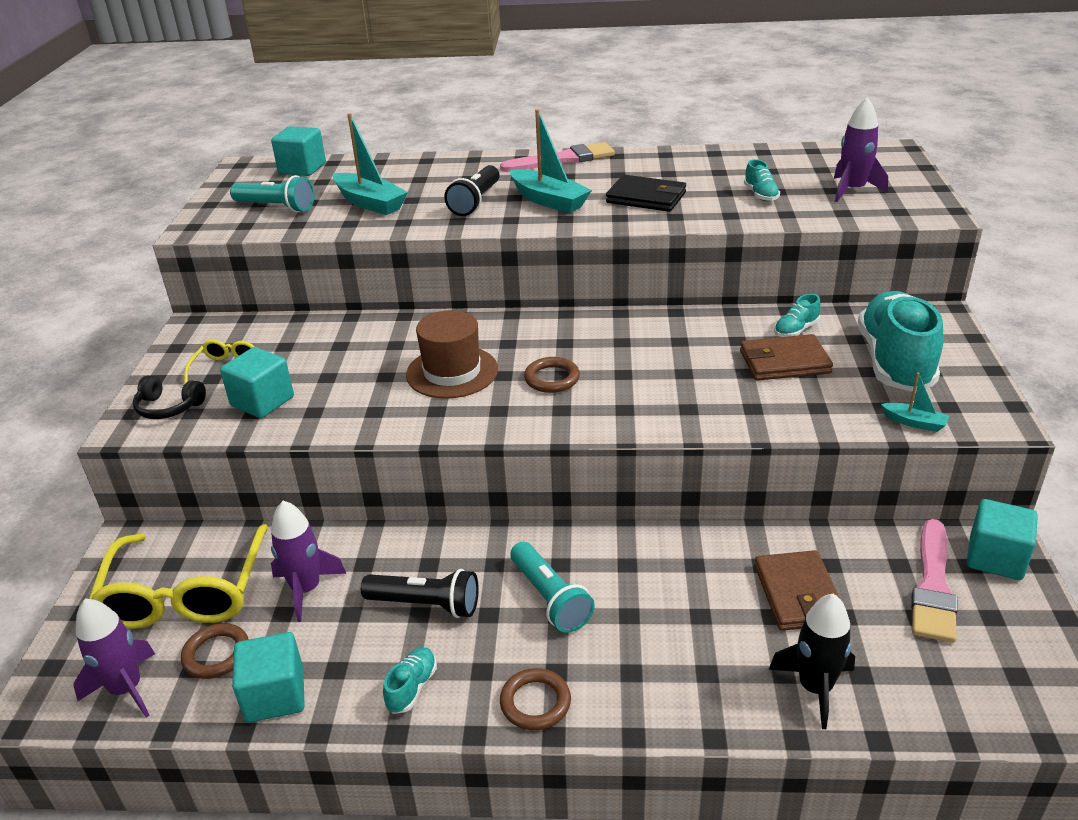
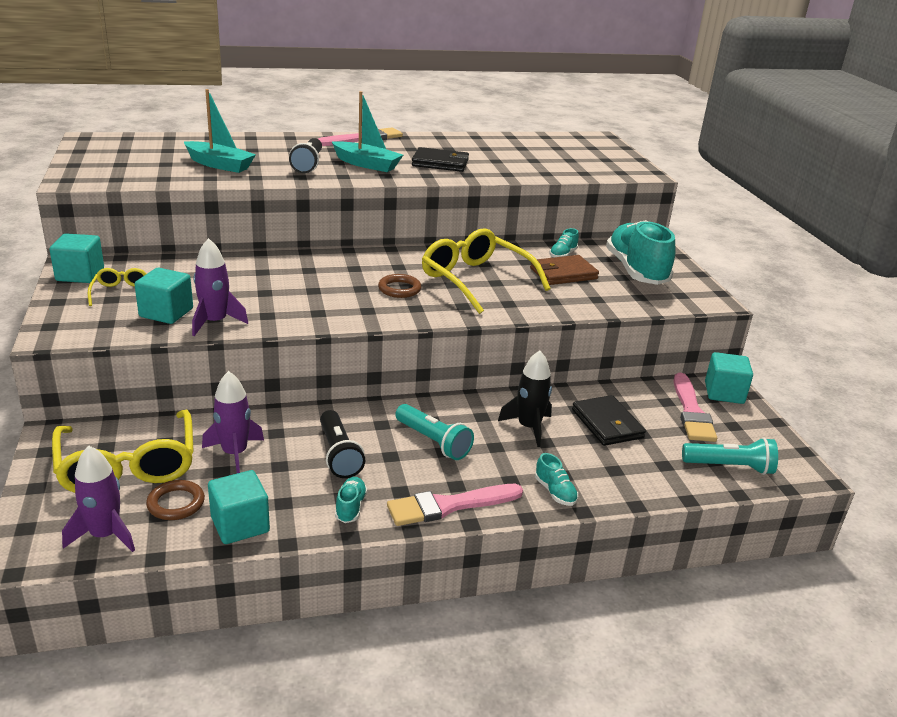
camera: 20 degrees left, 5 degrees down
(169, 407) = (82, 320): black headphones -> none
(276, 207) = (137, 167): turquoise flashlight -> turquoise flashlight (729, 467)
(302, 168) = (144, 141): turquoise cube -> turquoise cube (80, 275)
(426, 605) = (338, 454): black flashlight -> black flashlight turned 75 degrees clockwise
(452, 372) = (318, 288): brown hat -> none
(535, 702) = (449, 506): brown ring -> pink brush
(658, 368) = (476, 280): none -> yellow glasses
(760, 195) = (522, 162): turquoise shoe -> turquoise shoe (555, 492)
(798, 594) = (607, 424): brown wallet -> black wallet
(815, 688) = (638, 476): black rocket -> black rocket (529, 427)
(852, 190) = (584, 160): purple rocket -> purple rocket (215, 322)
(914, 422) = (663, 305): turquoise boat -> none

